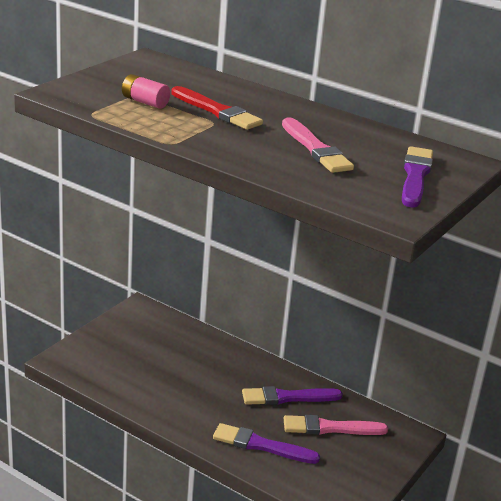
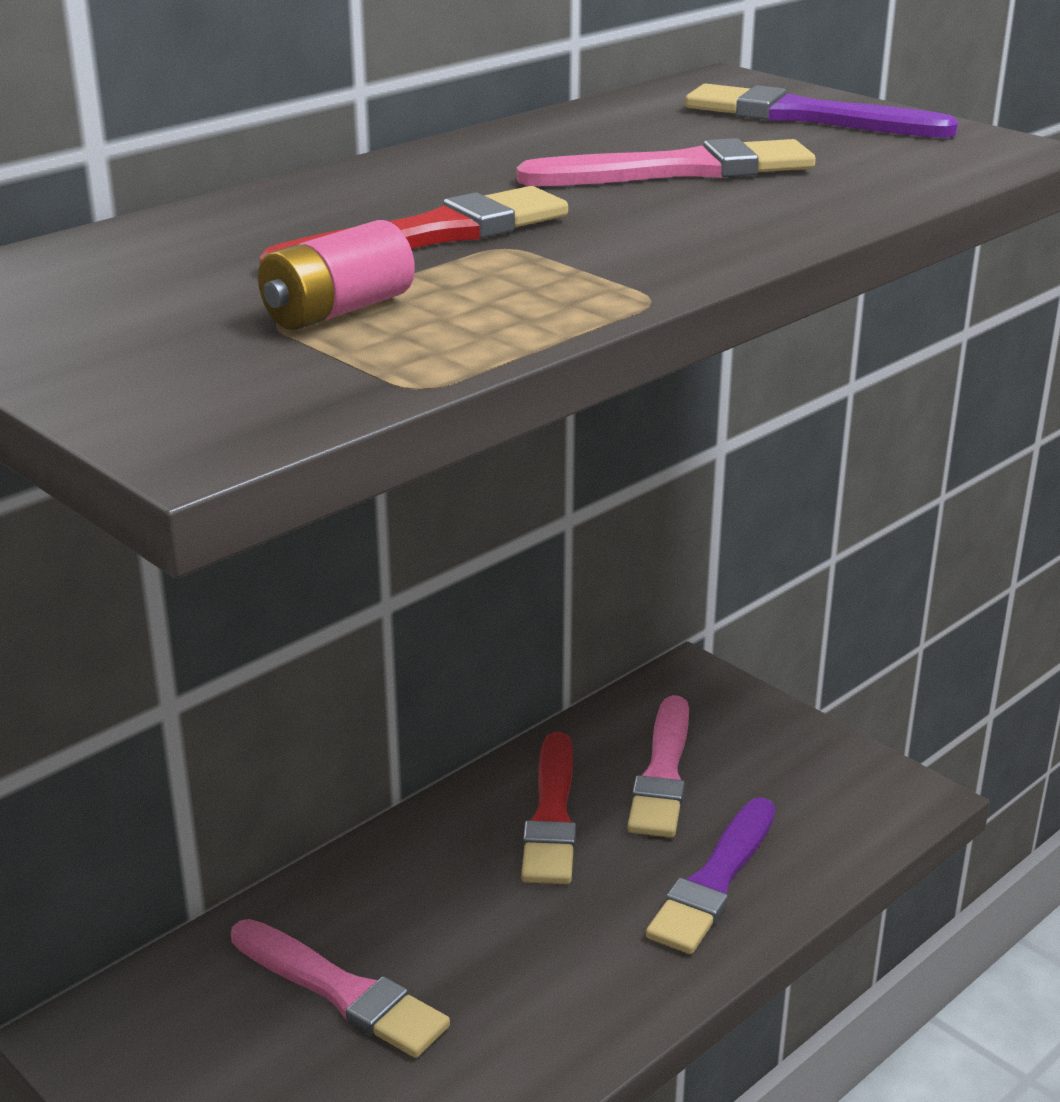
camera: 75 degrees left, 0 degrees up
(172, 356) = (341, 991): none -> pink brush
(287, 397) = (552, 815): purple brush -> red brush

